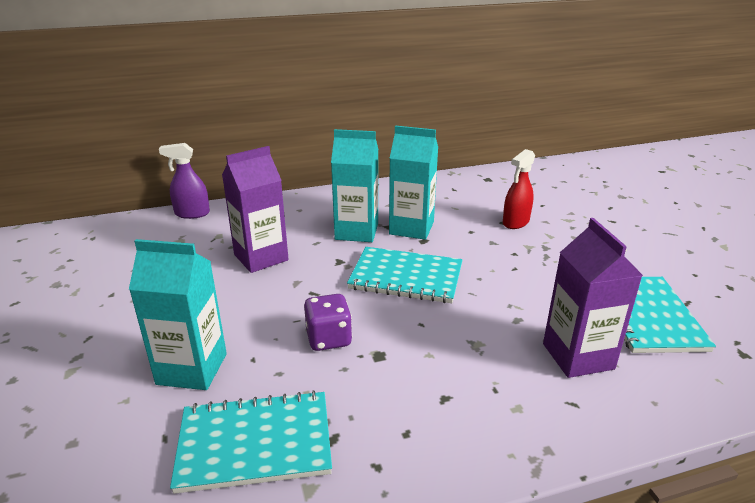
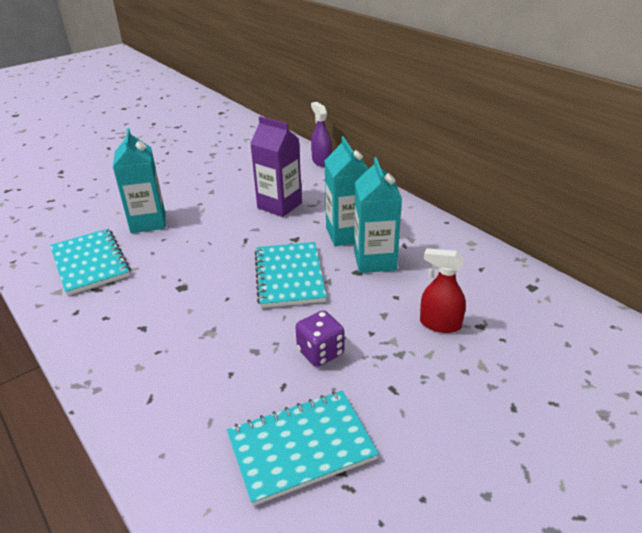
camera: 70 degrees right, 5 degrees up
(329, 338) = (193, 261): purple dice -> purple dice (320, 352)
(578, 356) = (213, 396): purple carton -> none

